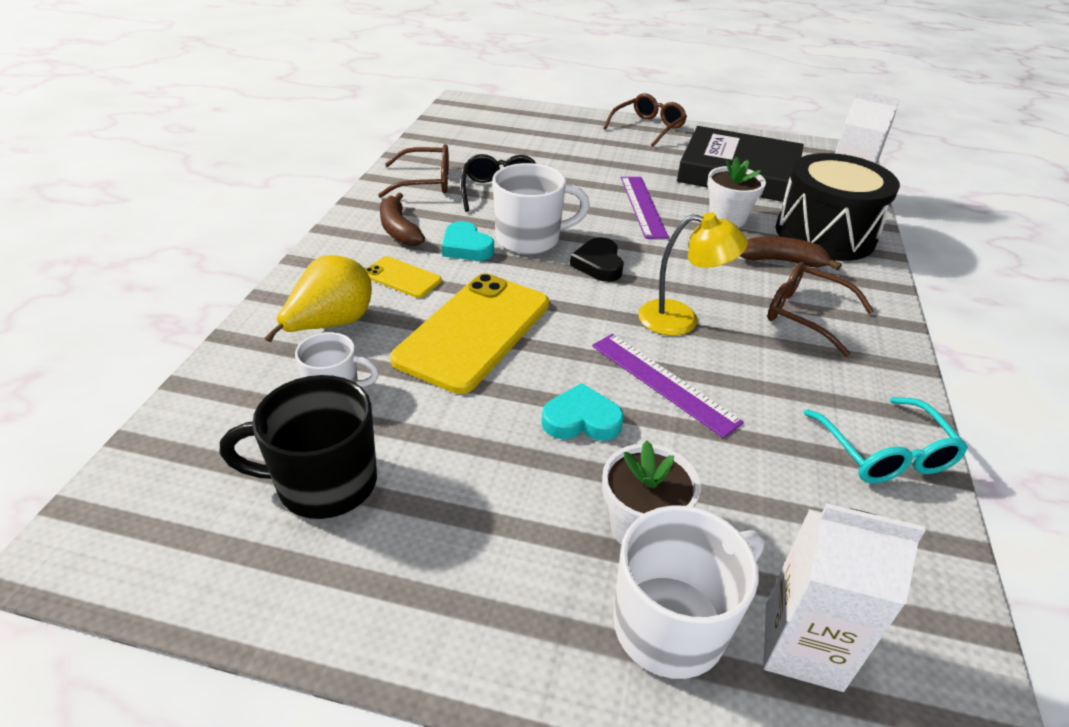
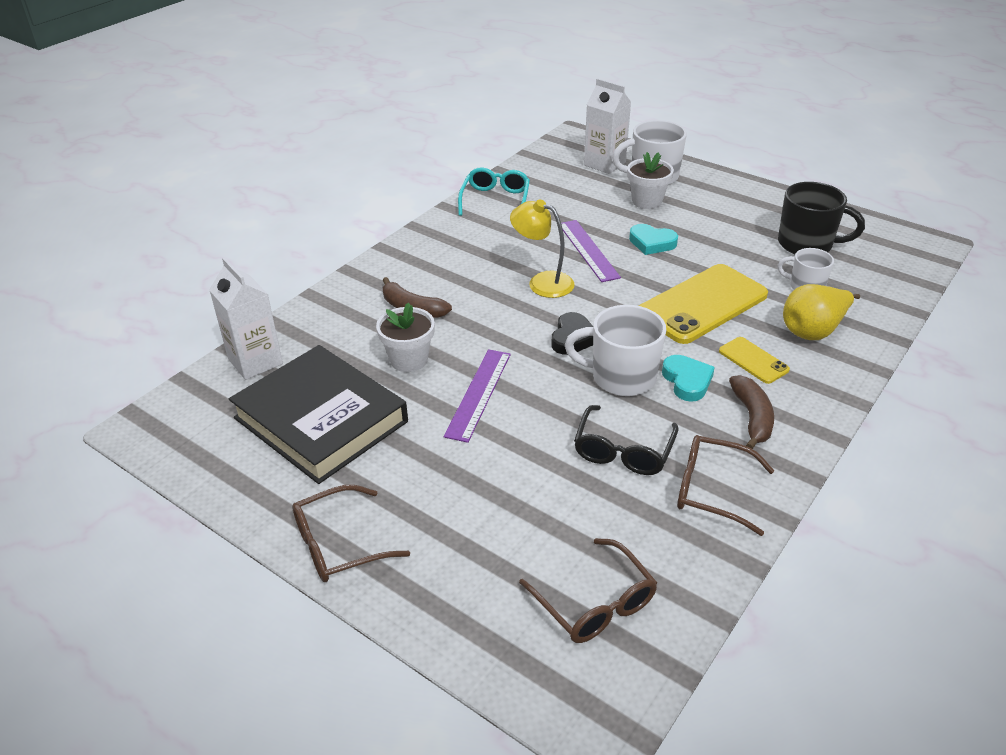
camera: 155 degrees left, 0 degrees up
(805, 315) = (448, 267): brown glasses -> brown glasses (594, 603)
(825, 234) = (340, 324): black drum -> none

